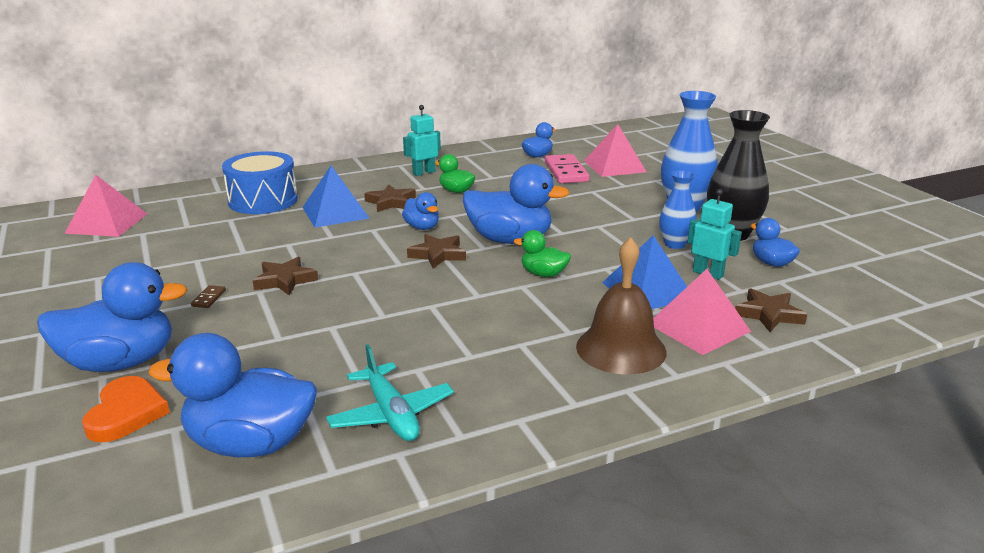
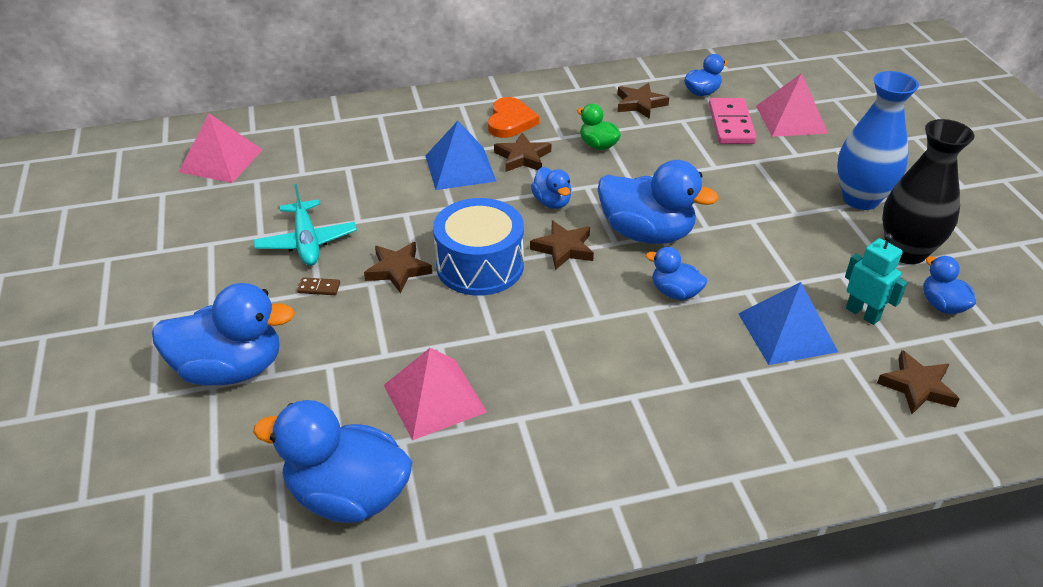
camera: 10 degrees right, 15 degrees up
(126, 413) = (234, 438): orange heart -> orange heart (510, 121)
(208, 298) = (319, 288): brown domino -> brown domino turned 75 degrees clockwise
(263, 200) = (384, 140): blue drum -> blue drum (480, 265)
(391, 414) = (487, 476): turquoise plane -> turquoise plane (307, 242)
(423, 172) = (565, 110): turquoise robot -> none
(487, 165) = (640, 104): none -> brown star
(543, 274) = (675, 292): green duck -> blue duck
(621, 349) = (739, 417): brown bell -> none
(675, 244) = (835, 261): blue vase -> none
(698, 327) = (832, 396): pink pyramid -> pink pyramid (434, 398)

